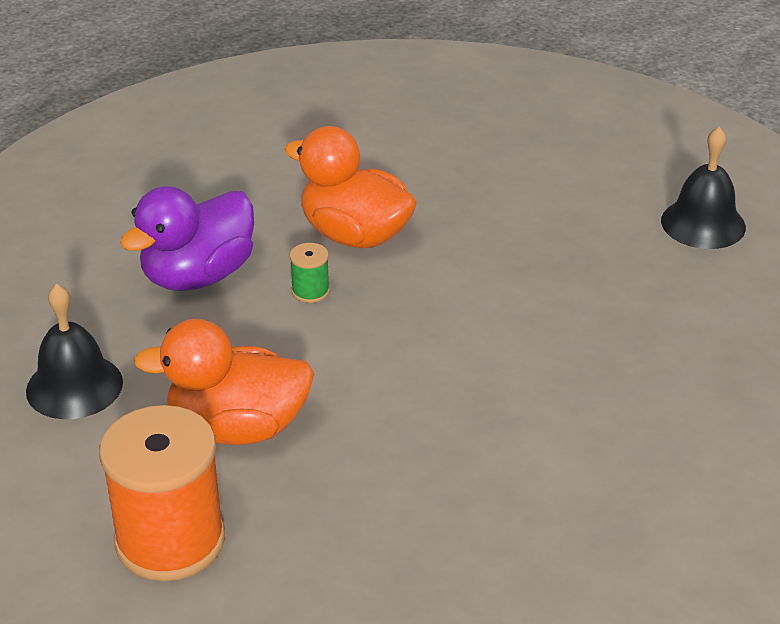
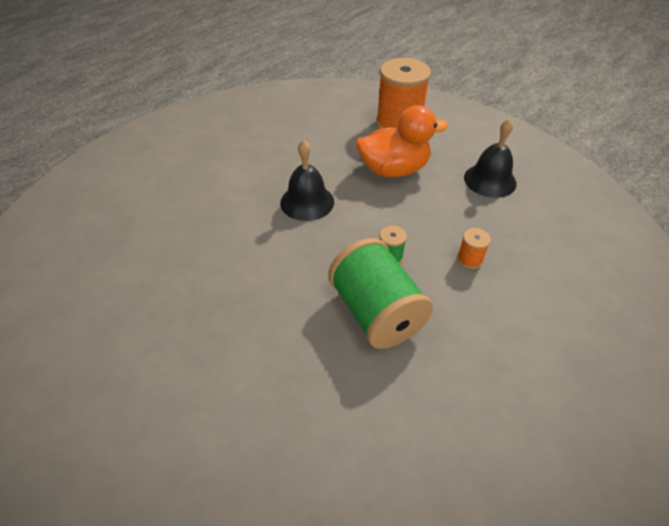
camera: 170 degrees right, 10 degrees up
(198, 276) = (469, 259): purple duck -> orange spool
(355, 235) = (376, 312): orange duck -> green spool
(703, 223) = (89, 369): black bell -> black bell (307, 202)

